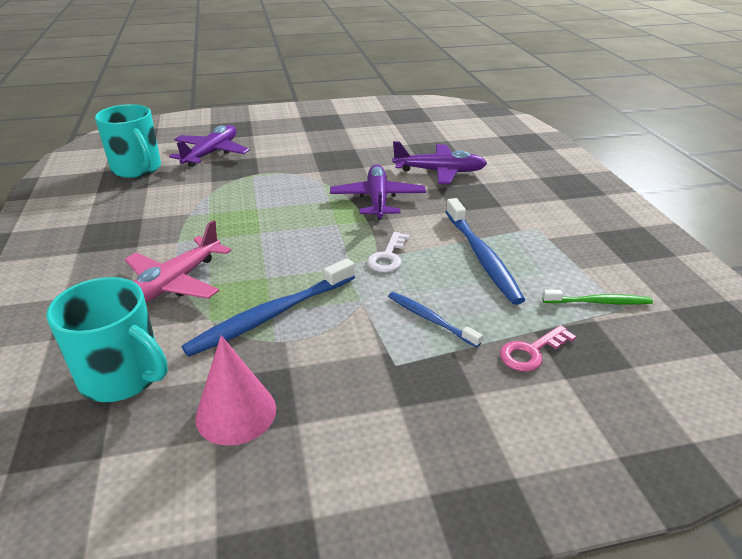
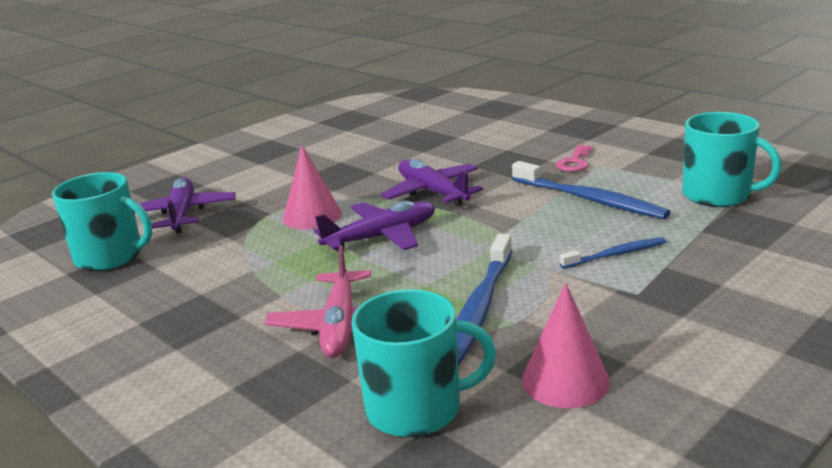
camera: 30 degrees left, 10 degrees down
(277, 186) = (312, 216): none -> pink cone
(388, 256) = (512, 228): white key -> none
(430, 319) = (616, 254): blue toothbrush -> blue toothbrush turned 150 degrees clockwise
(440, 171) = (455, 153): purple plane -> purple plane (382, 237)
(531, 352) = (720, 243): pink key -> pink key (574, 162)
(599, 302) = (718, 195): green toothbrush -> turquoise mug

